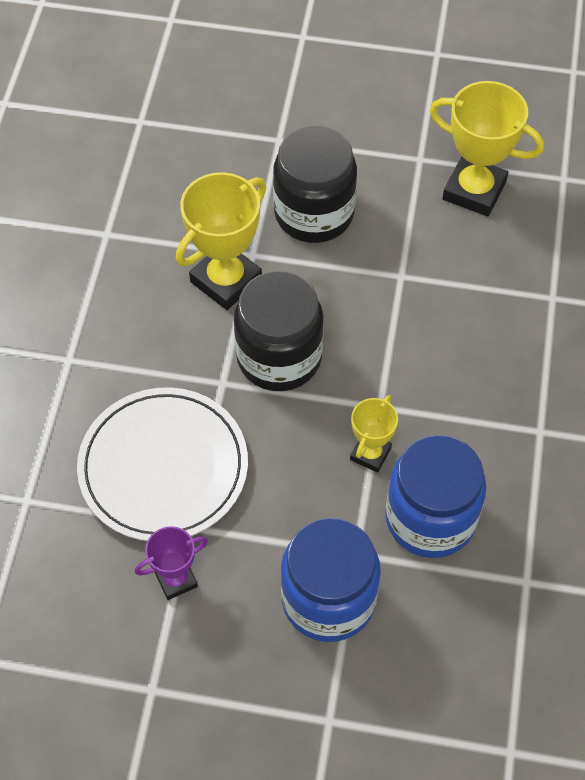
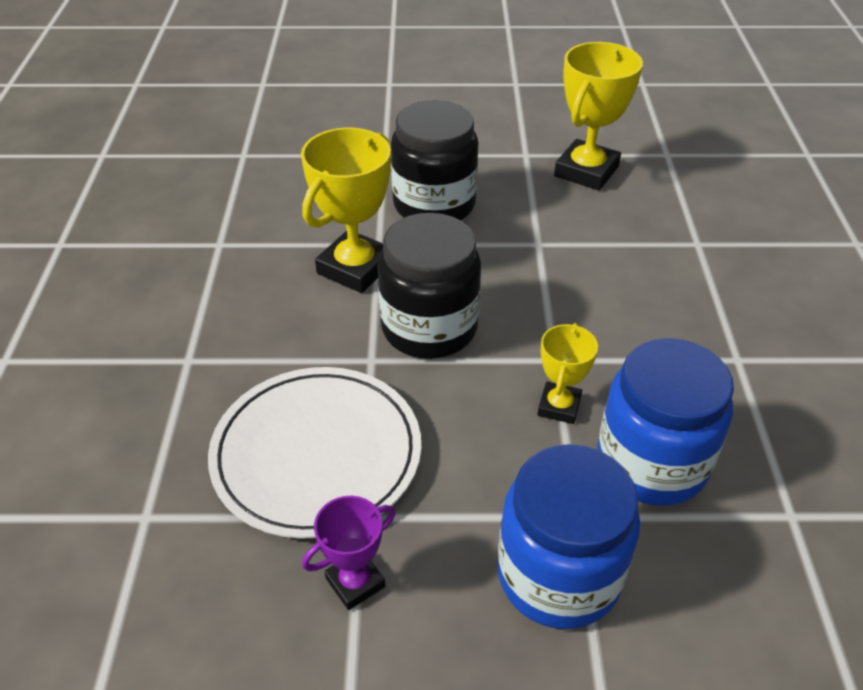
camera: 10 degrees left, 15 degrees down
(474, 190) = (586, 171): yellow trophy -> yellow trophy turned 75 degrees counterclockwise

